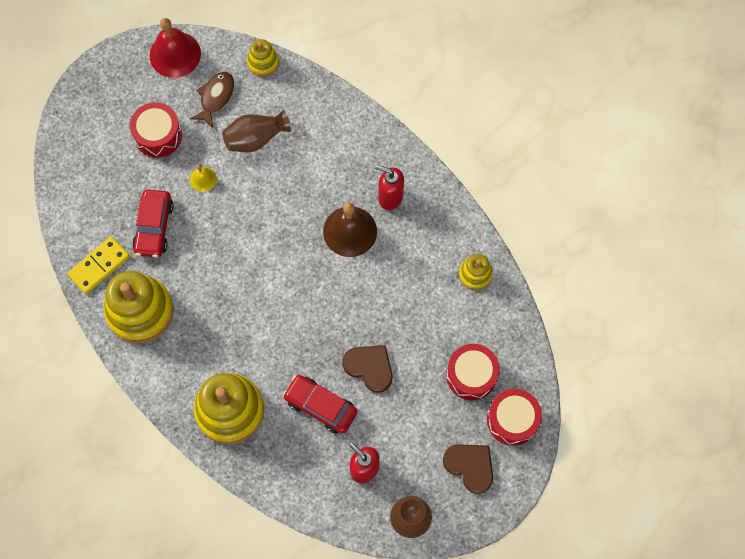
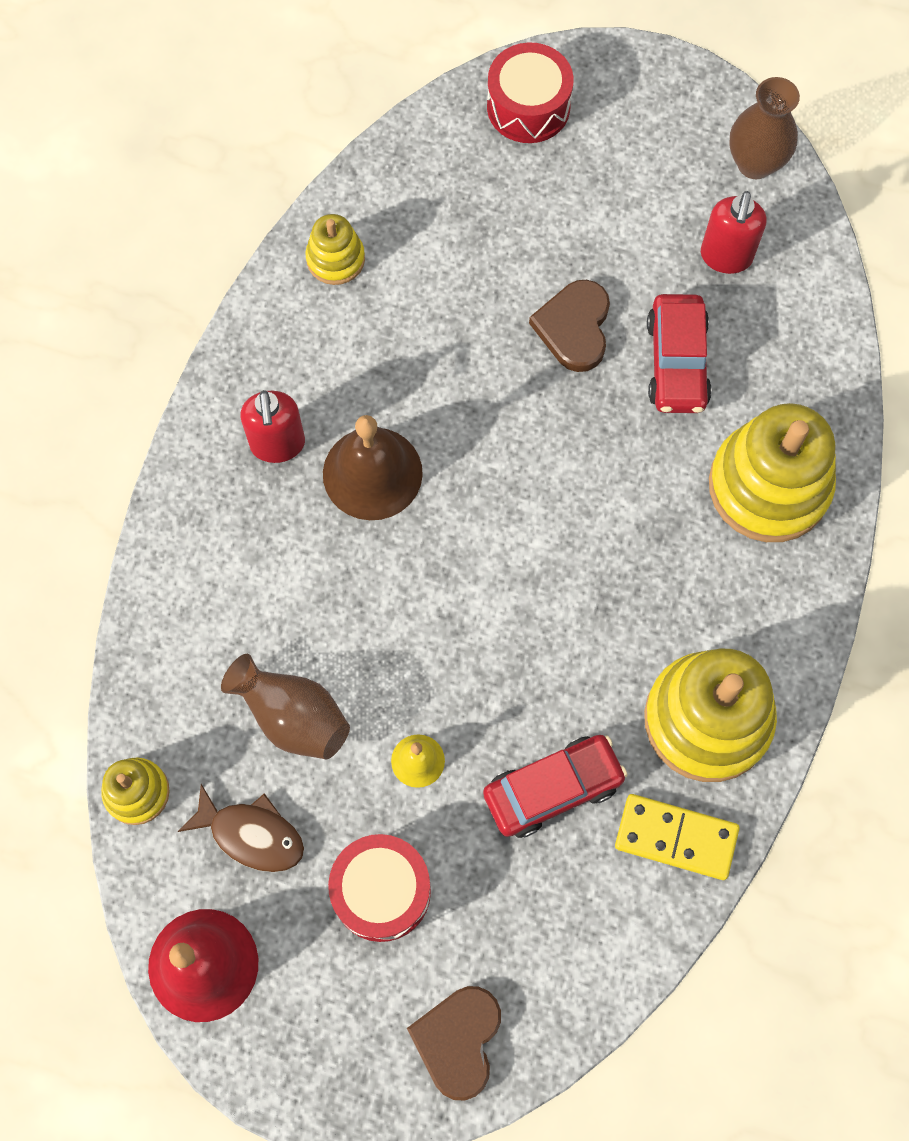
camera: 120 degrees left, 0 degrees up
(215, 97) = (251, 834): brown fish -> brown fish turned 150 degrees counterclockwise
(470, 466) = (630, 126): brown heart -> brown heart (458, 1041)
(471, 375) = (497, 188): red drum -> none

